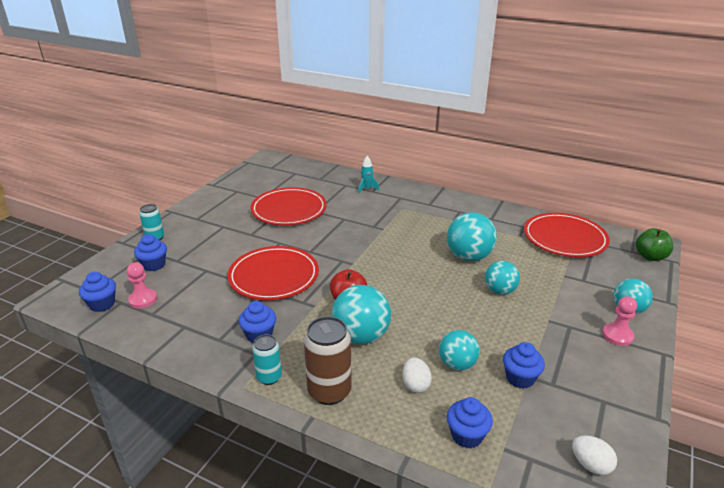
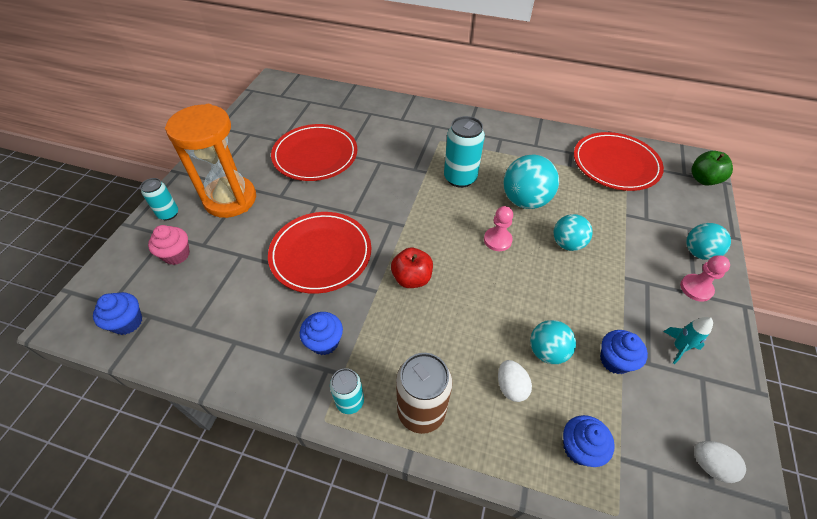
camera: 10 degrees left, 20 degrees up
(143, 299) = (176, 308): pink pawn -> pink pawn (497, 240)
(154, 265) = (176, 255): blue cupcake -> pink cupcake
(208, 233) = (230, 199): none -> orange hourglass
(361, 336) = (437, 327): turquoise ball -> none
(367, 189) = (395, 117): turquoise rocket -> turquoise rocket (679, 347)
(413, 236) = (460, 178): none -> turquoise can

